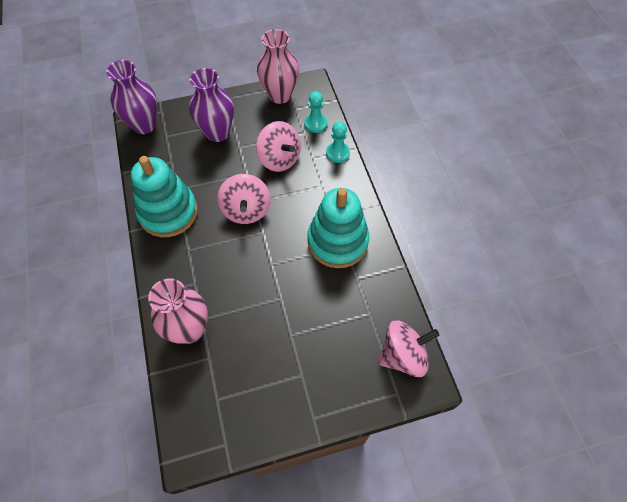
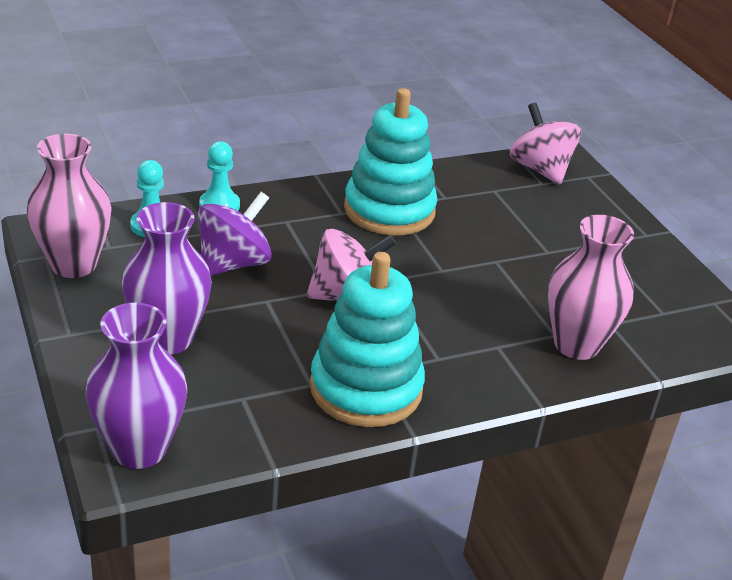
camera: 100 degrees left, 25 degrees down
(279, 159) = (233, 263): pink spinning top -> purple spinning top

